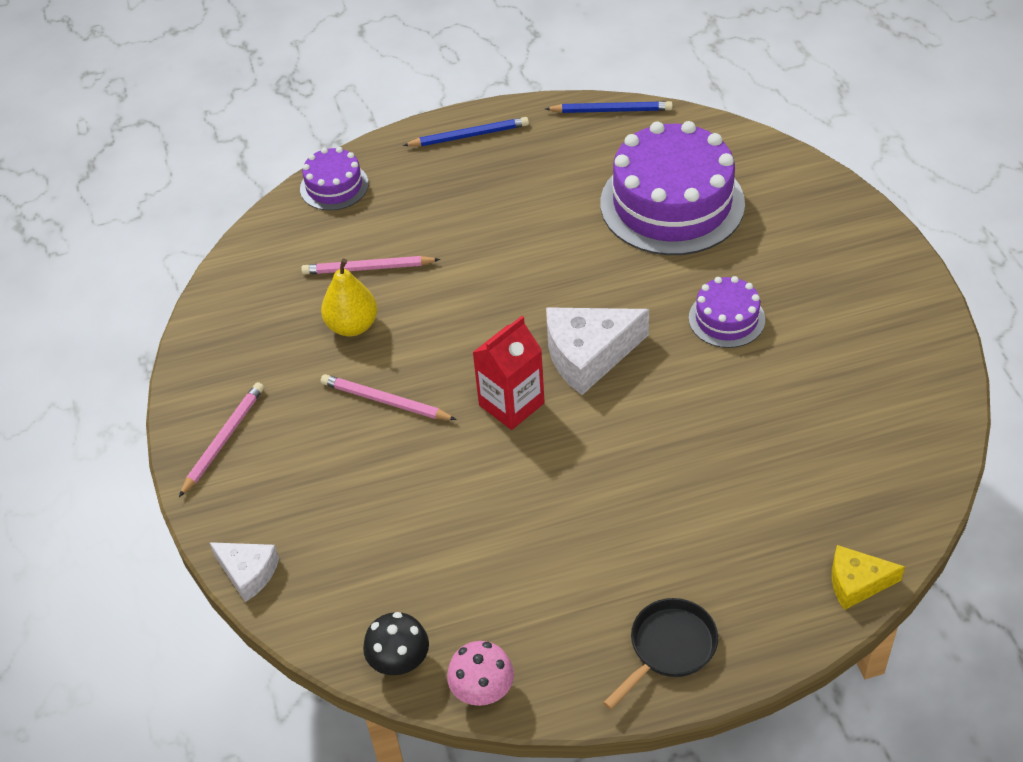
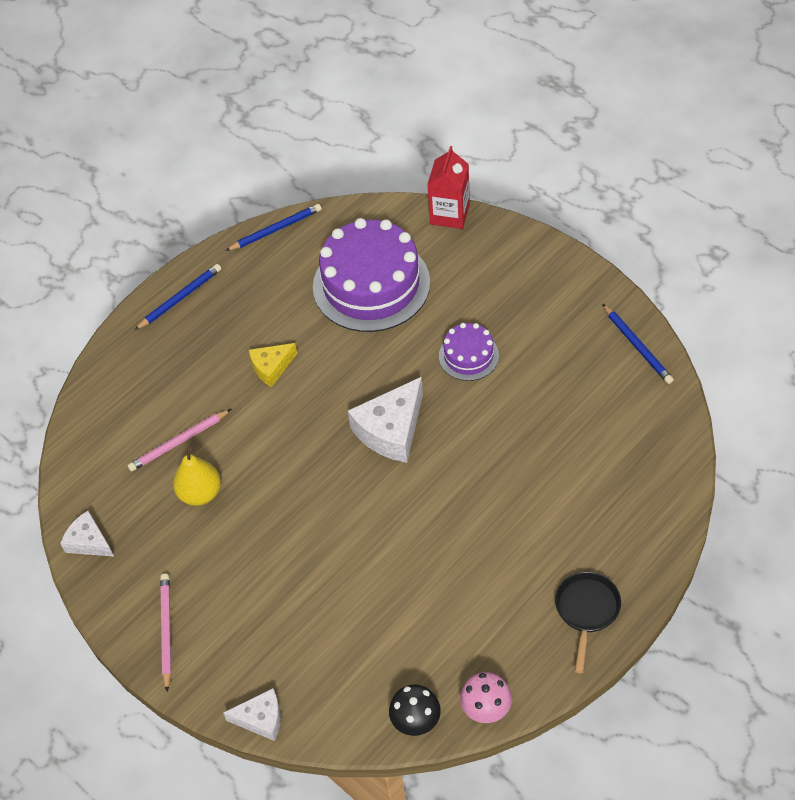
camera: 30 degrees left, 5 degrees up
(216, 320) = (89, 541): none -> white cheese
(334, 186) = (102, 388): purple cake -> none
(386, 401) = (268, 538): pink pencil -> none
(511, 404) = (362, 494): red carton -> red carton (450, 214)
(856, 583) = (673, 502): yellow cheese -> yellow cheese (271, 367)
(931, 394) = (637, 346): none -> blue pencil

